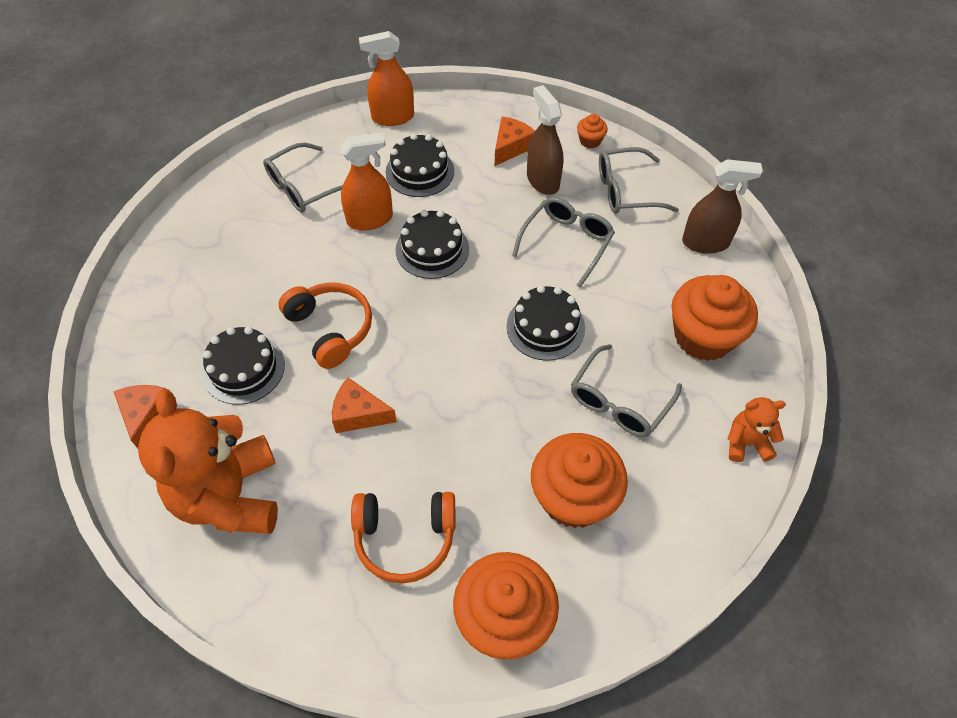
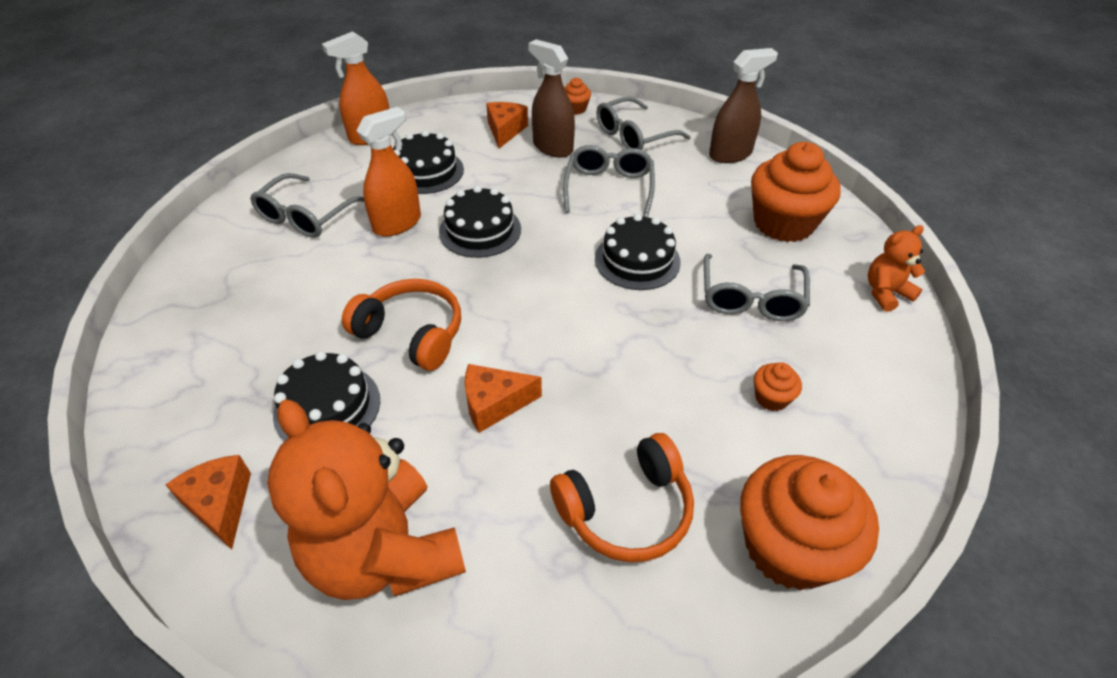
camera: 25 degrees left, 10 degrees down
(573, 497) = (771, 398): orange cupcake -> orange cupcake, size x0.44

